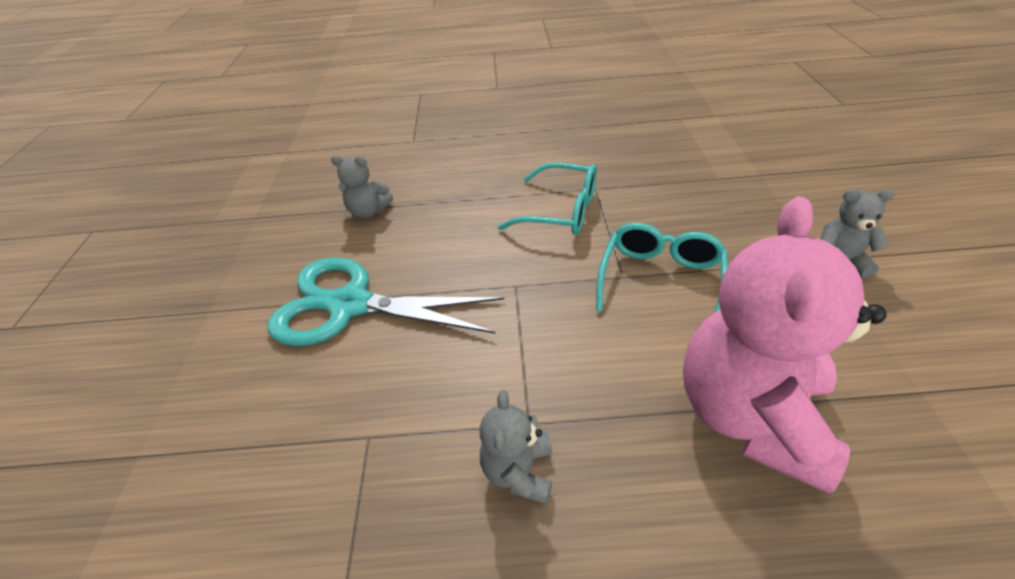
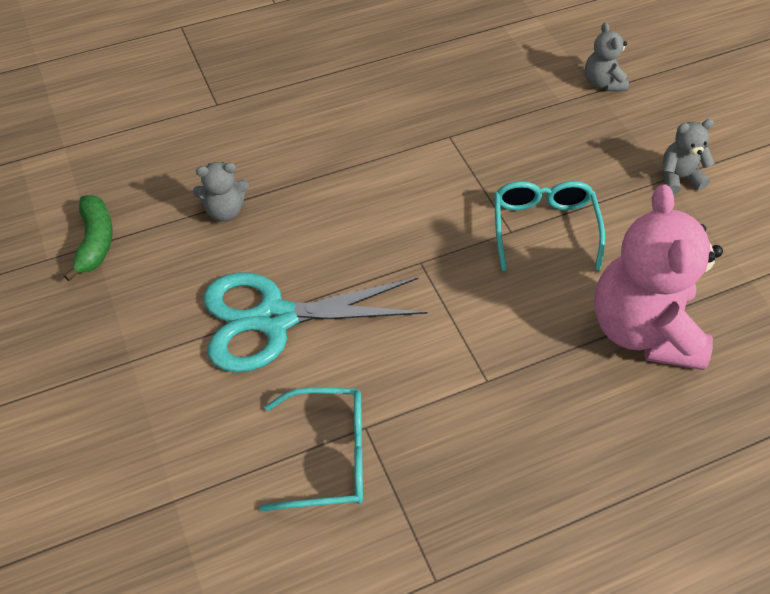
camera: 25 degrees left, 10 degrees up
(256, 215) = (95, 242): none -> green banana
(519, 471) = (495, 417): grey teddy bear -> grey teddy bear (602, 83)
(561, 211) = (427, 170): turquoise glasses -> turquoise glasses (329, 456)

